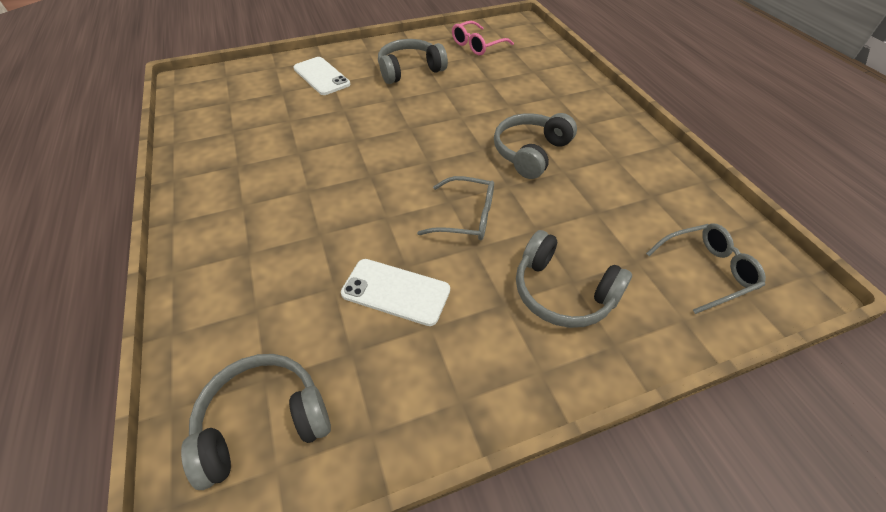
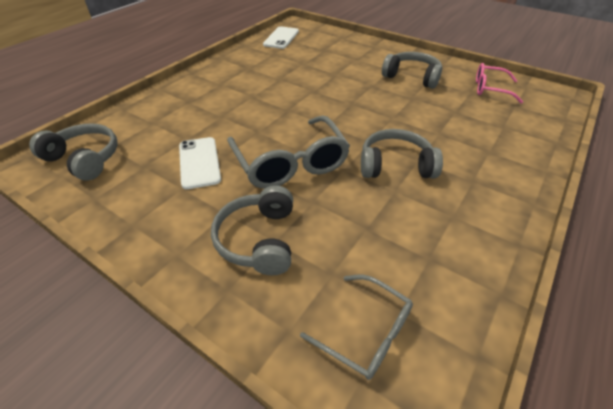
camera: 55 degrees right, 5 degrees down
(321, 76) = (356, 53): white phone -> white phone (281, 38)
(466, 217) = (290, 163): grey glasses -> grey glasses, size x1.69

